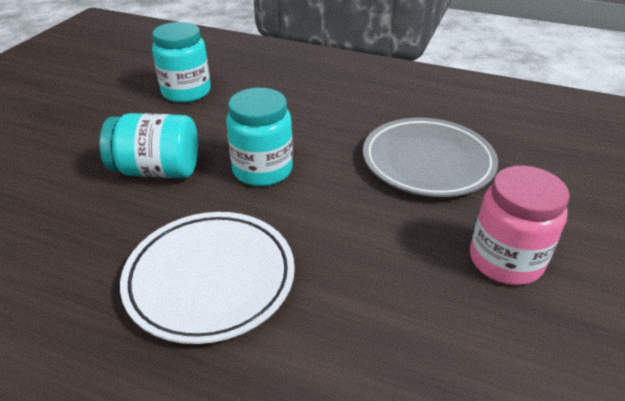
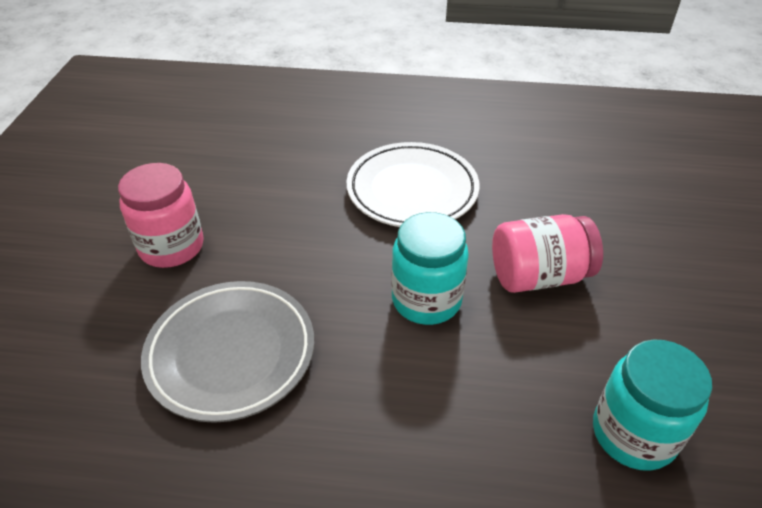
camera: 165 degrees right, 5 degrees up
(157, 170) = (538, 276): turquoise jar -> pink jar

